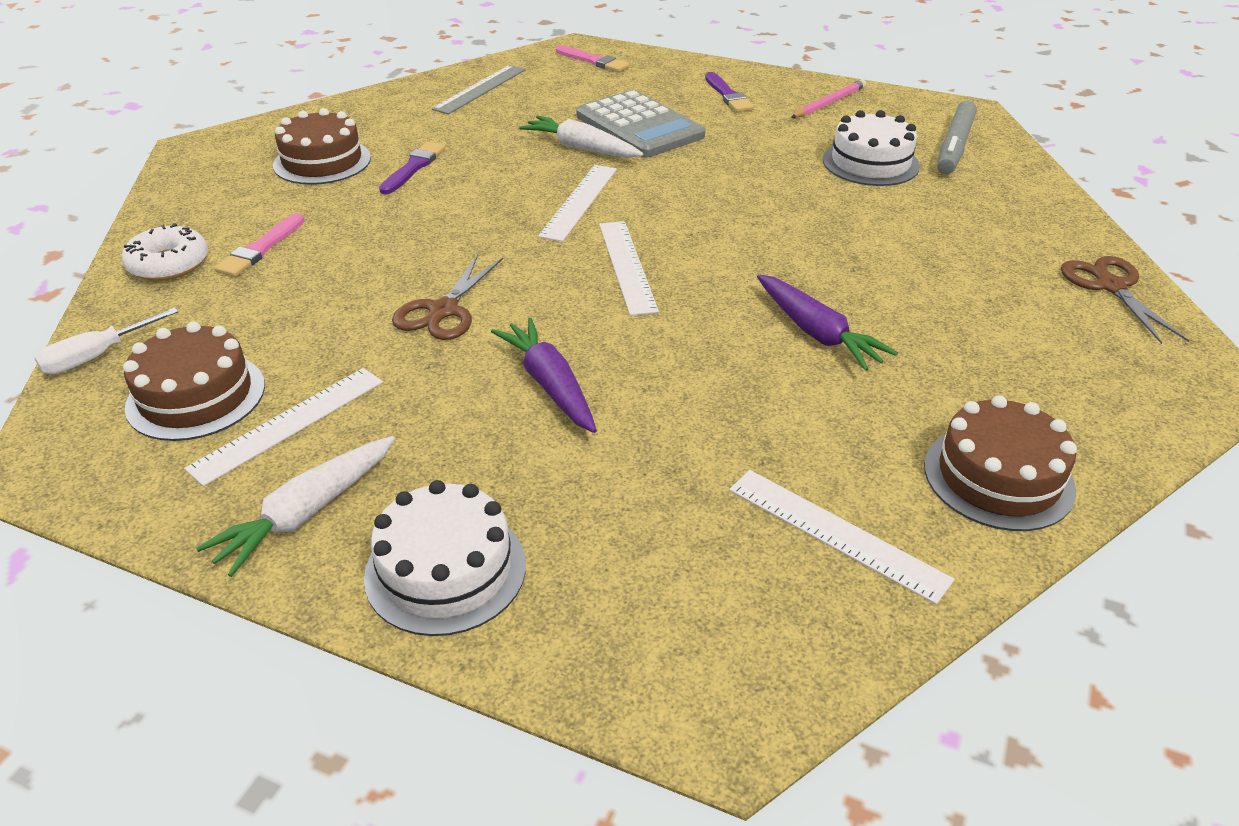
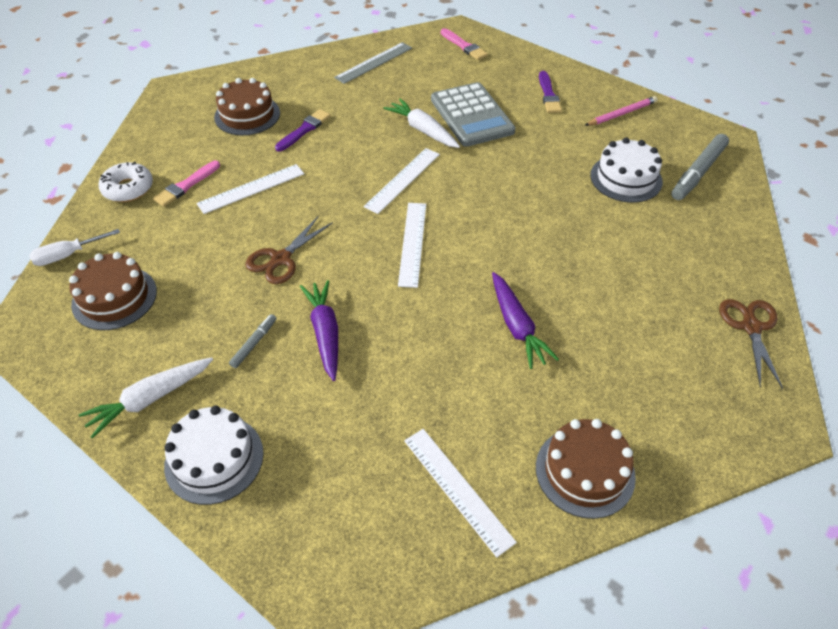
camera: 15 degrees right, 10 degrees up
(288, 424) = (160, 330): white ruler -> white ruler (251, 188)
(447, 415) = (254, 343): none -> grey marker

